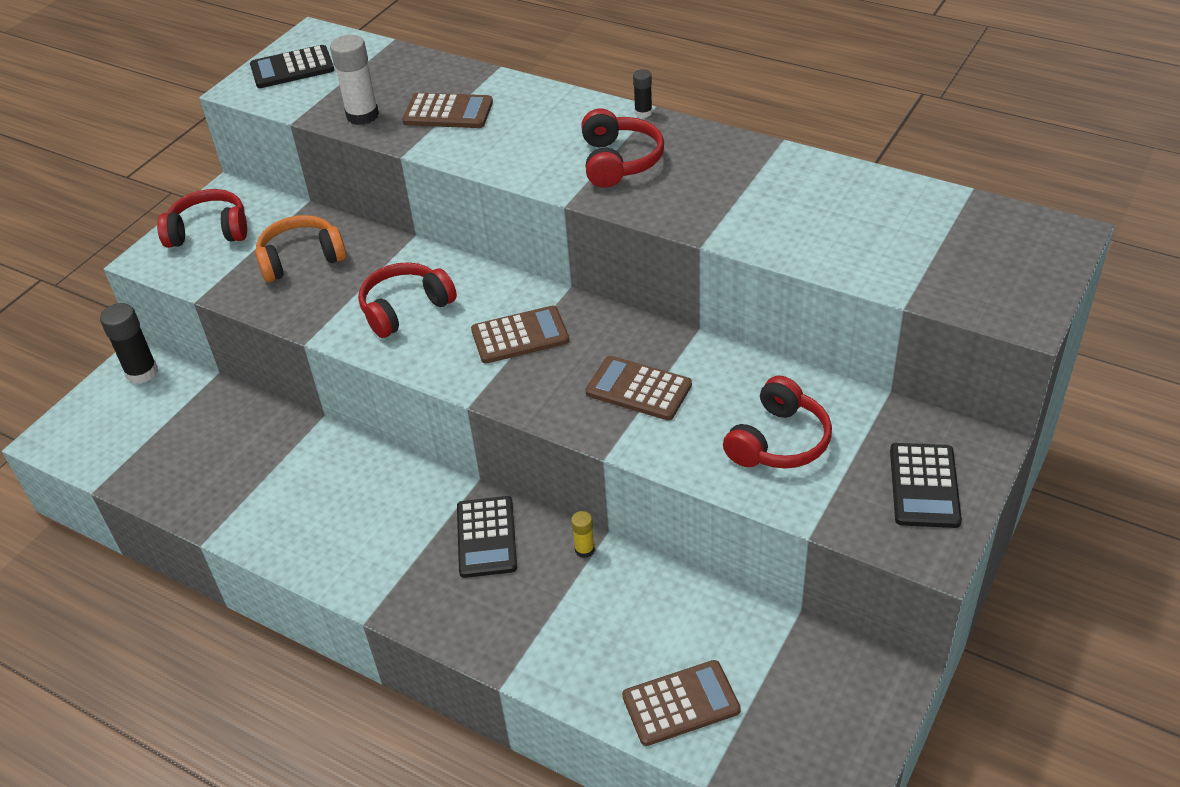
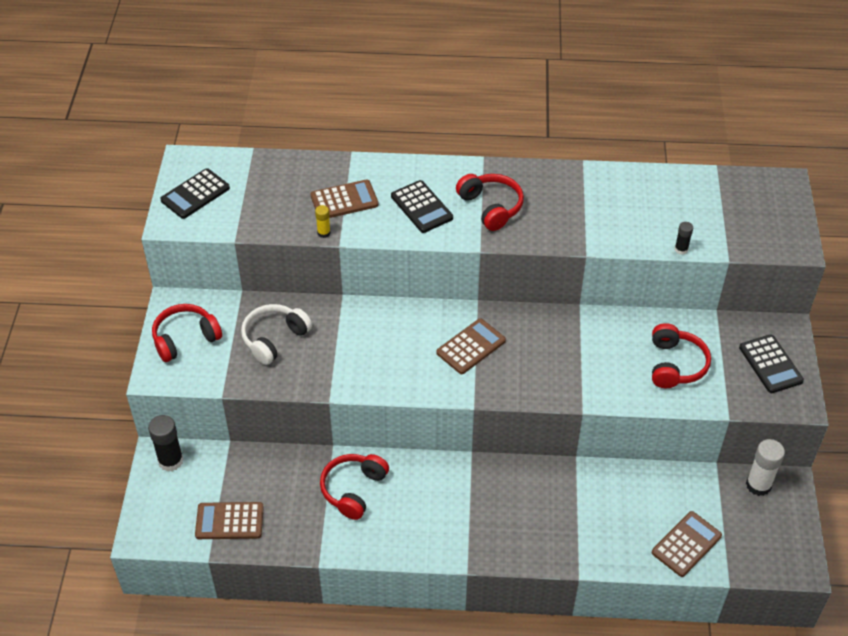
camera: 30 degrees left, 5 degrees up
(301, 259) = (274, 338): orange headphones -> white headphones
(362, 115) = (284, 220): white glue stick -> white glue stick (758, 485)
(405, 308) = (379, 352): red headphones -> red headphones (353, 489)
(486, 537) = (504, 488): black calculator -> black calculator (421, 207)
(584, 550) = (570, 473): yellow glue stick -> yellow glue stick (324, 233)
(638, 389) = (571, 358): brown calculator -> brown calculator (229, 521)
(643, 112) = (479, 164): black glue stick -> black glue stick (681, 249)

